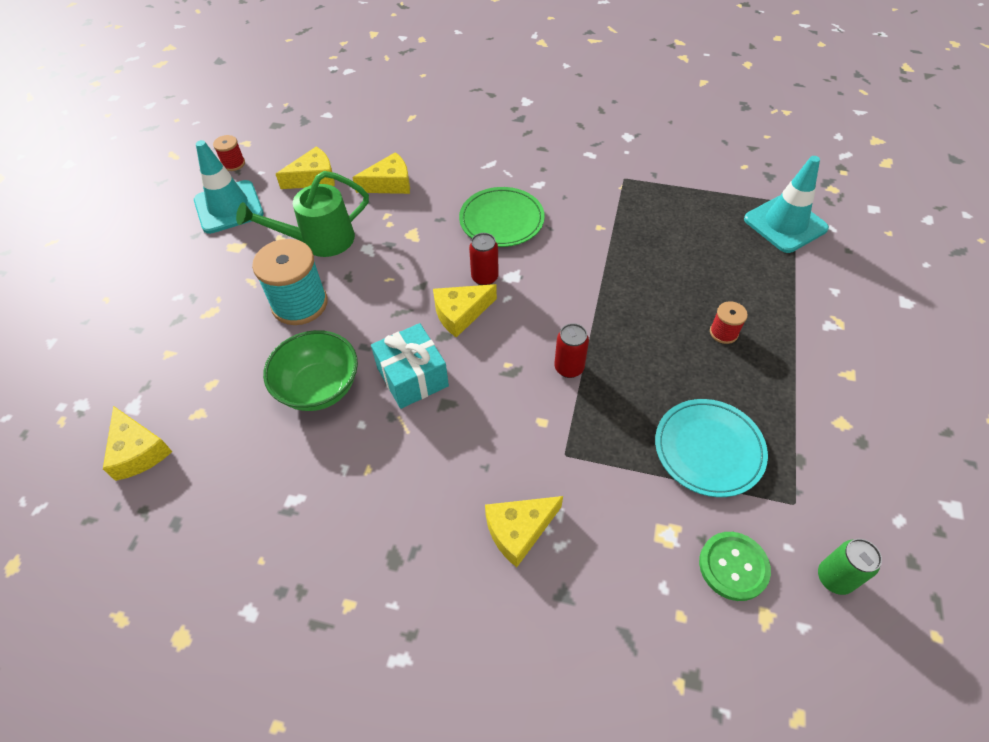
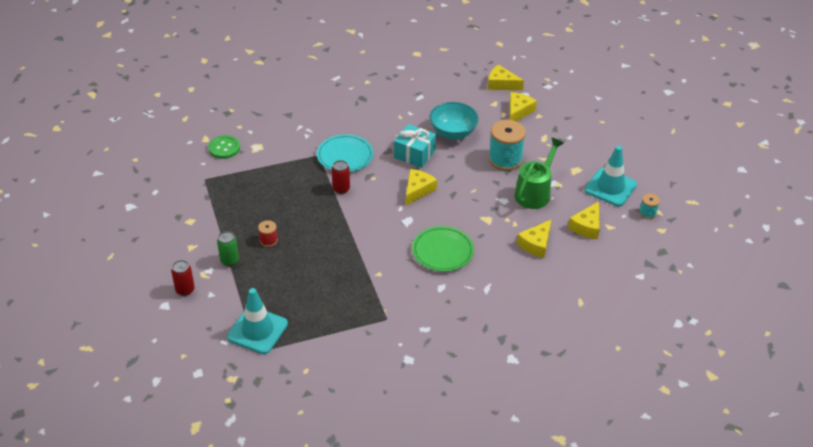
camera: 145 degrees right, 10 degrees down
(233, 164) = (647, 213): red spool -> turquoise spool
(319, 388) = (453, 132): green bowl -> turquoise bowl
(484, 278) = (422, 213): red can -> red can (185, 290)
(519, 530) = (319, 124): yellow cheese -> yellow cheese (518, 111)
(709, 449) = (252, 183): turquoise plate -> turquoise plate (345, 156)
(834, 578) = (180, 161): green can -> green can (229, 260)

